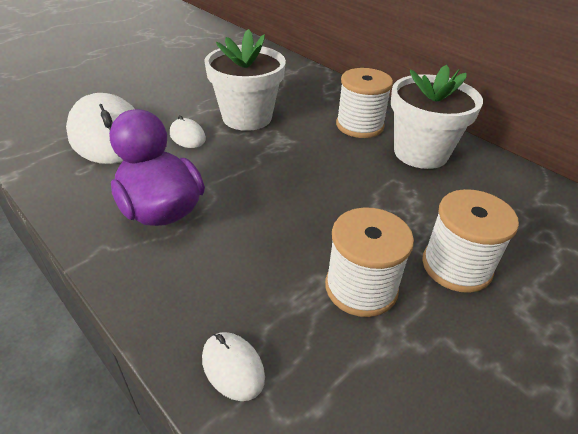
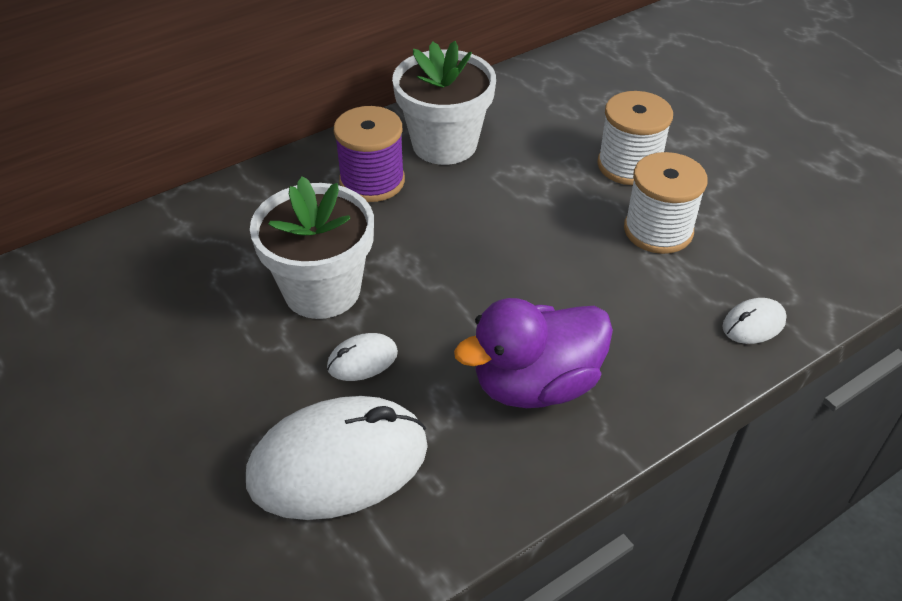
camera: 80 degrees left, 5 degrees up
(359, 125) = (372, 181): white spool -> purple spool

